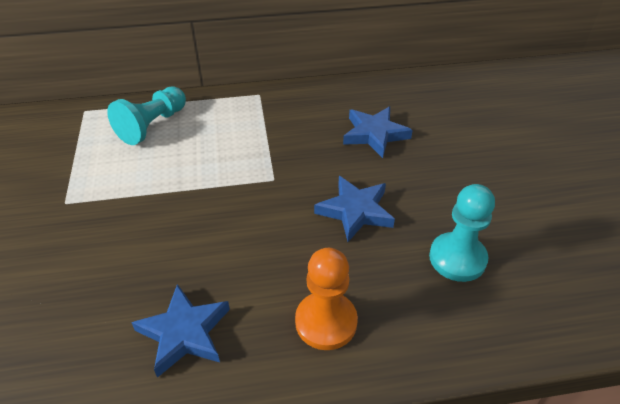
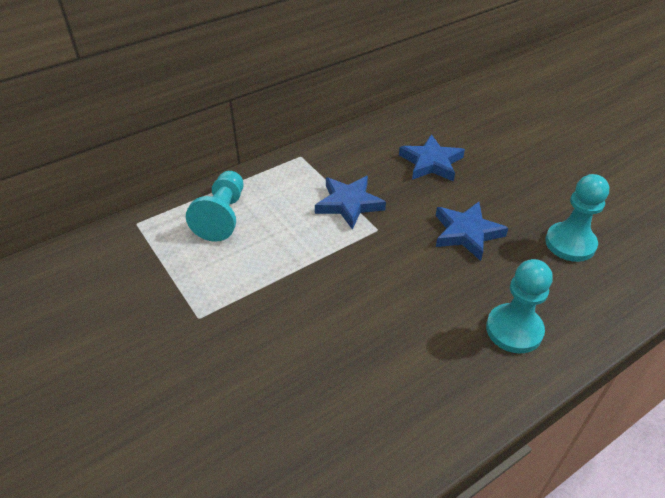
camera: 25 degrees left, 0 degrees up
(184, 333) = (410, 385): blue star -> blue star (349, 204)
(326, 322) = (514, 330): orange pawn -> turquoise pawn

